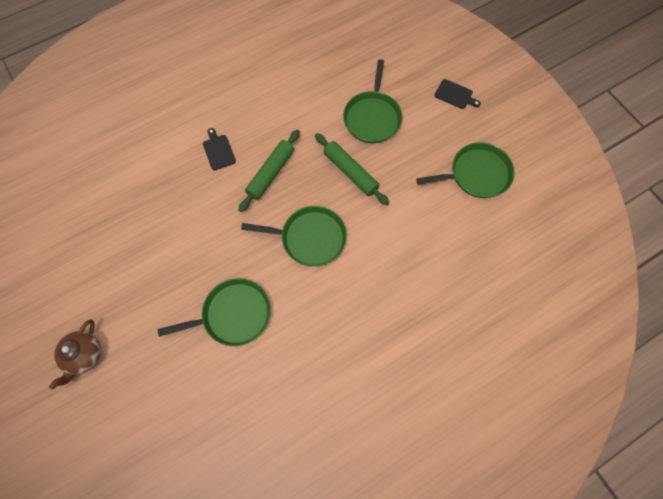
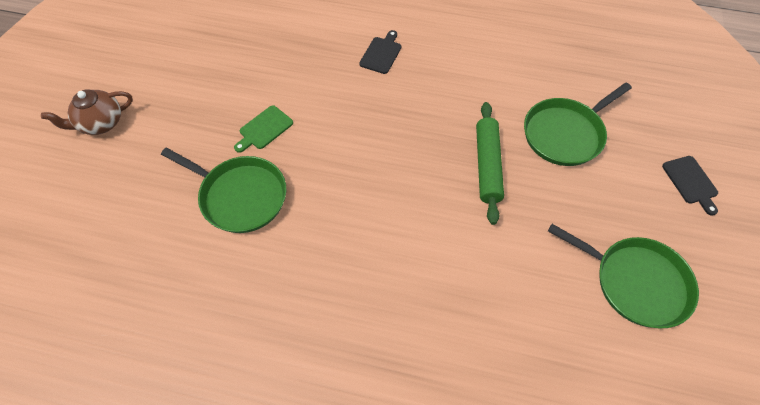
camera: 45 degrees right, 10 degrees down
(200, 262) = (264, 129): none -> green cutting board
(271, 173) = (407, 106): green rolling pin -> none
(310, 238) = (381, 191): green pan -> none

